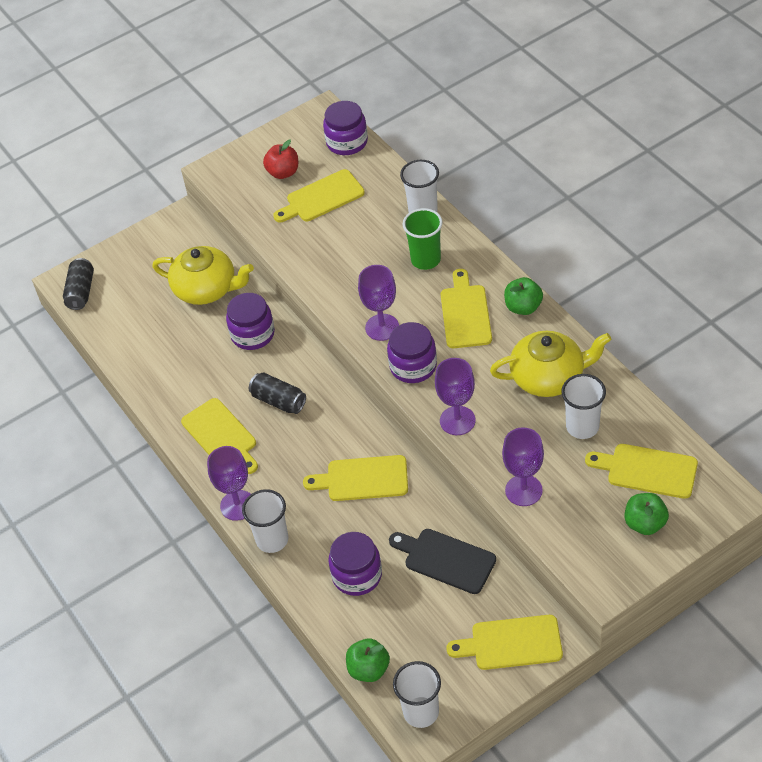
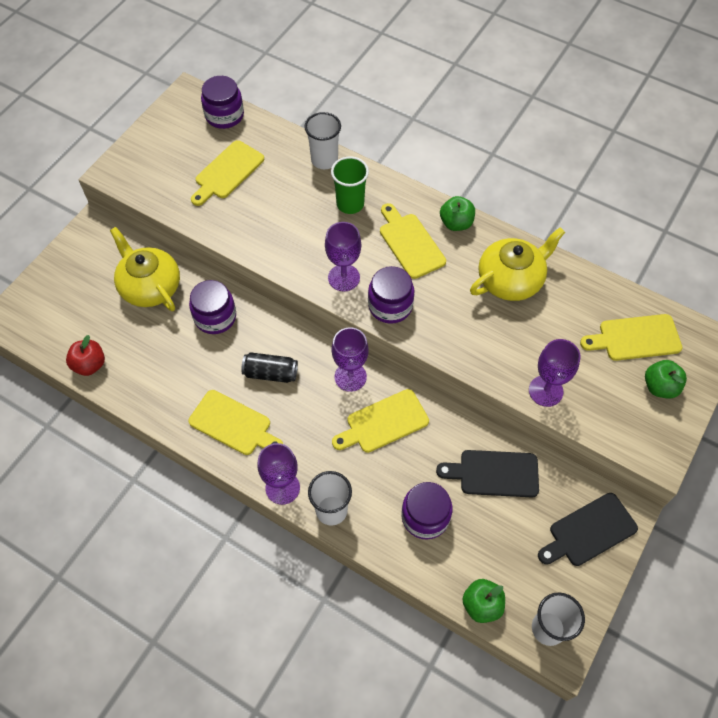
camera: 30 degrees left, 10 degrees up
(81, 291) = (27, 325): black can -> none
(206, 289) = (150, 286): yellow teapot -> yellow teapot turned 120 degrees counterclockwise
(283, 172) = (179, 158): red apple -> red apple (90, 365)
(457, 420) = (455, 344): purple goblet -> purple goblet (350, 377)
(511, 643) = (589, 531): yellow cutting board -> black cutting board
(582, 427) = (562, 316): white cup -> none

